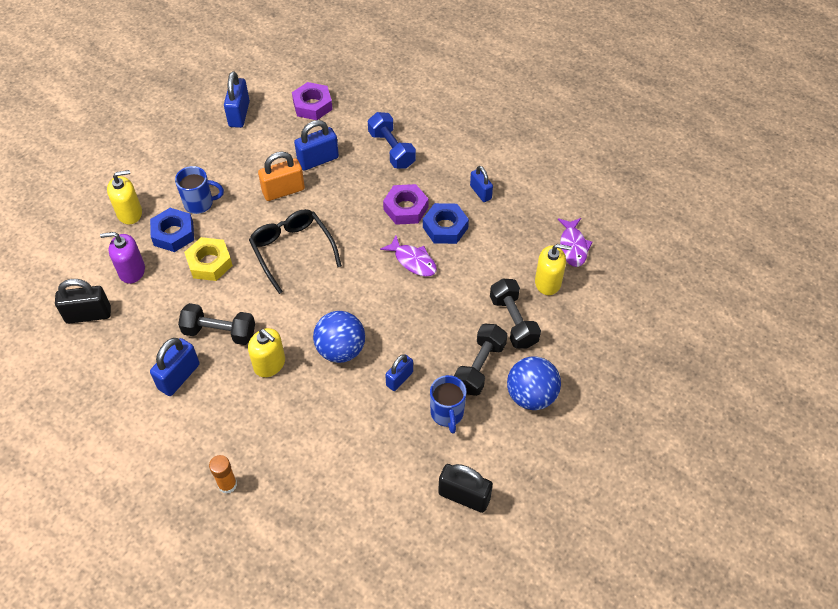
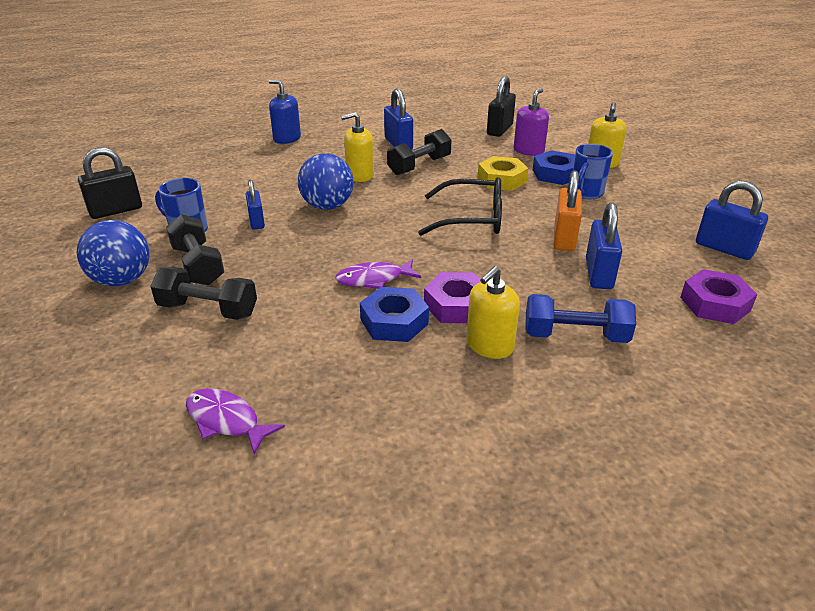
camera: 125 degrees right, 20 degrees down
(227, 484) = (287, 139): orange glue stick -> blue soap dispenser
(480, 192) = (419, 380): blue padlock -> none
(548, 282) = (212, 363): yellow soap dispenser -> yellow soap dispenser (489, 345)

